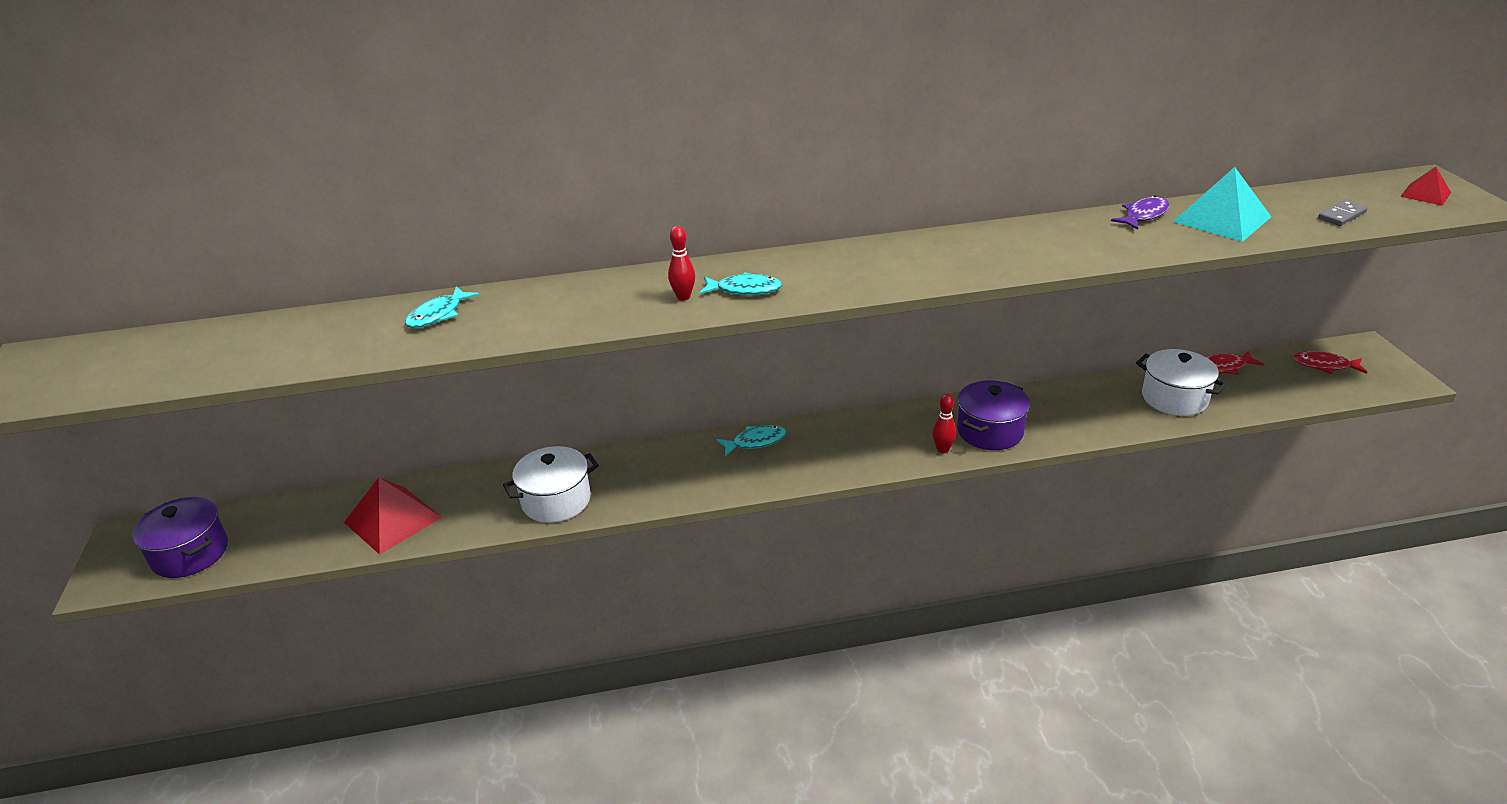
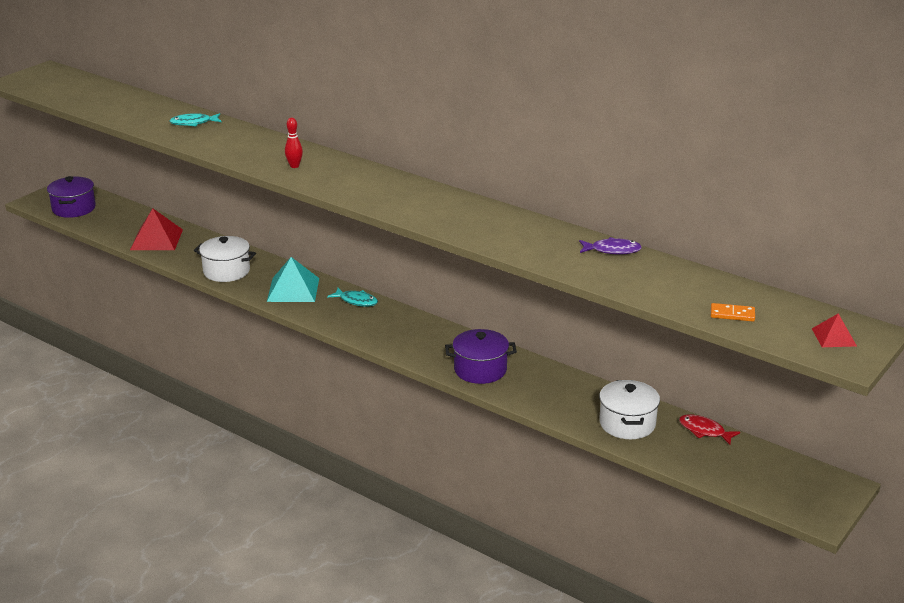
camera: 45 degrees right, 5 degrees down
(745, 290) = (325, 177): turquoise fish -> none
(943, 449) = (436, 361): red bowling pin -> none
(1222, 219) = (651, 276): turquoise pyramid -> turquoise pyramid (293, 289)
(1324, 365) = (779, 473): red fish -> none
(1341, 215) = (732, 314): grey domino -> orange domino

